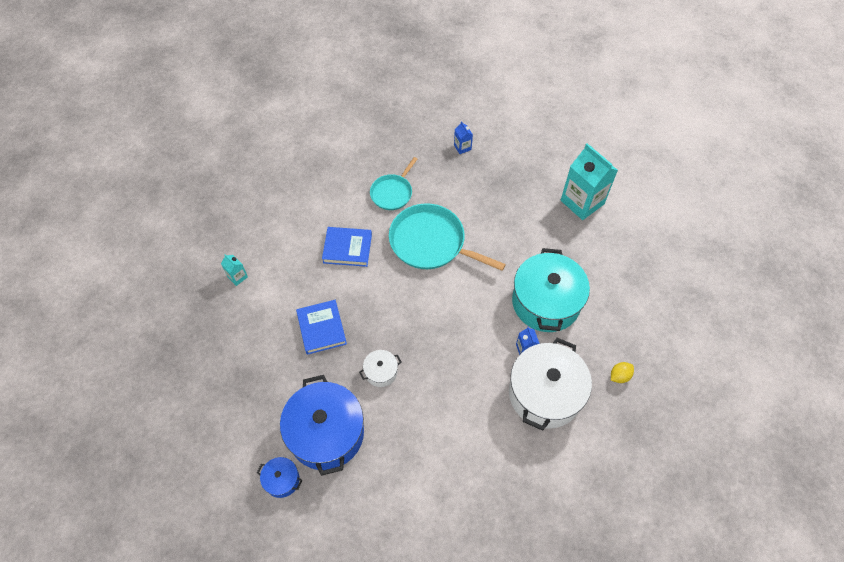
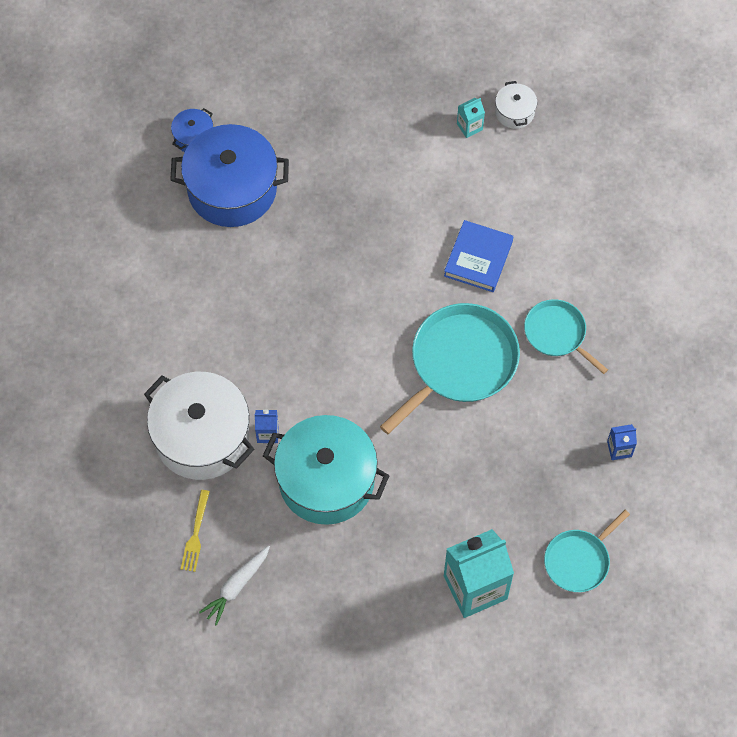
camera: 105 degrees right, 5 degrees up
(322, 328) = (368, 208): blue book -> none
(381, 372) = (289, 261): white pot -> white pot (514, 112)
(542, 154) = (579, 560): none -> turquoise pan
(619, 376) = (195, 534): yellow lemon -> yellow fork
(644, 338) = (236, 586): none -> white carrot

